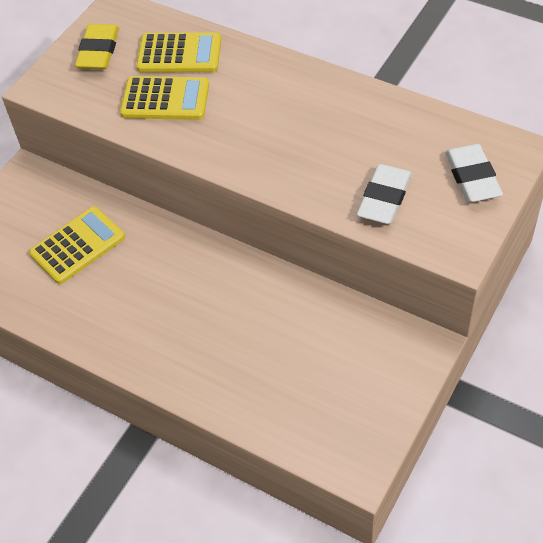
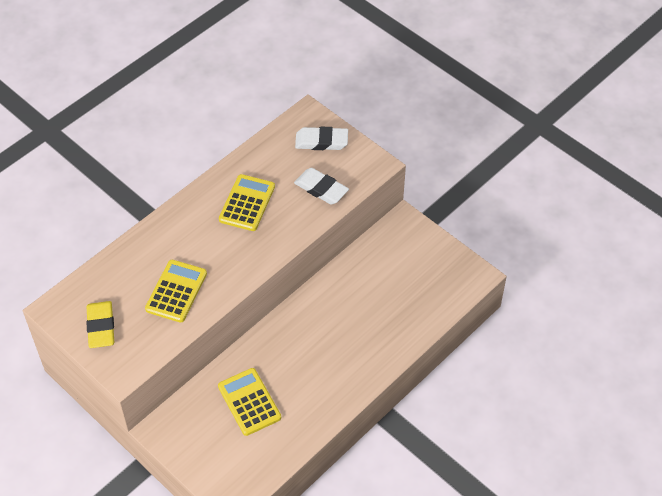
camera: 80 degrees left, 0 degrees up
(98, 51) = (101, 327): yellow eraser -> yellow eraser turned 60 degrees clockwise
(179, 54) = (131, 274): yellow calculator -> yellow calculator (247, 203)

